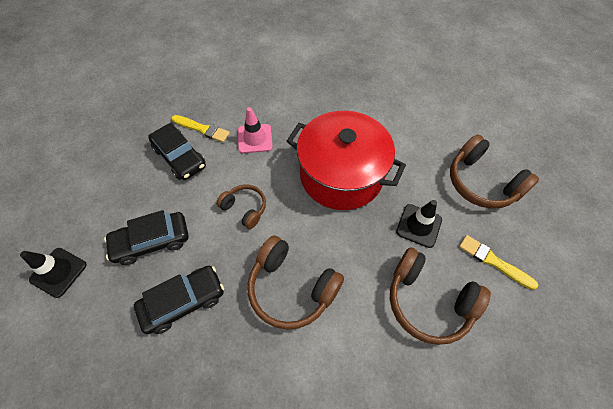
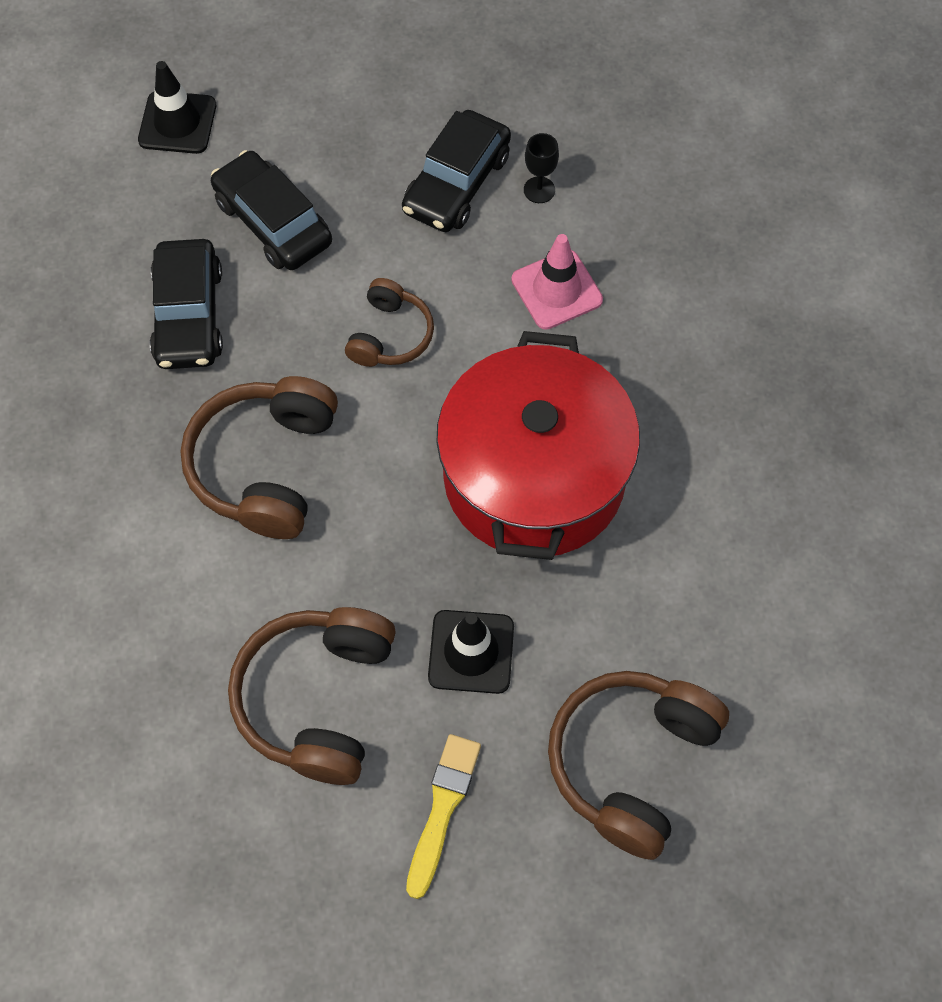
camera: 70 degrees right, 5 degrees up
(183, 301) = (189, 315): black car -> black car turned 45 degrees clockwise
(202, 129) = (539, 190): yellow brush -> black goblet

